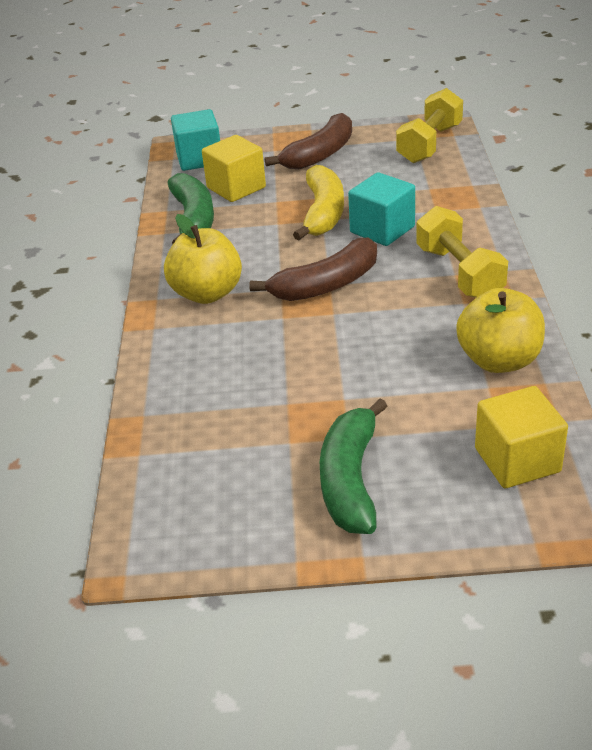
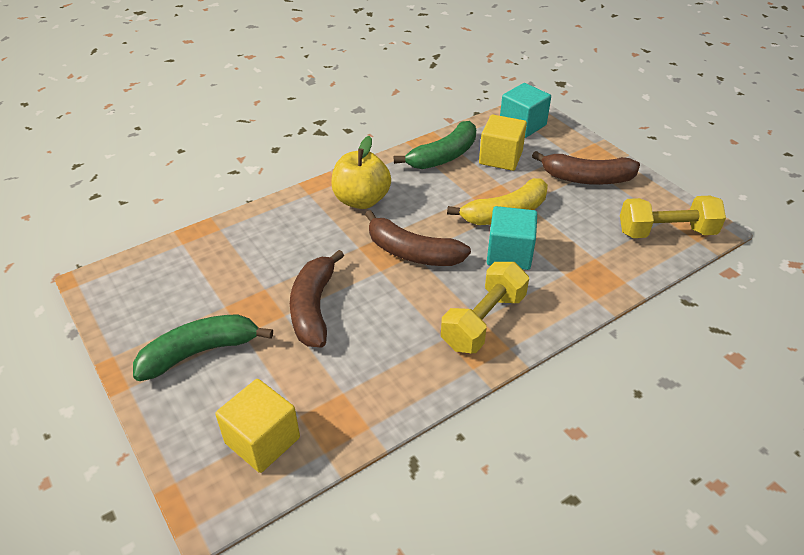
camera: 55 degrees right, 5 degrees up
(351, 374) = (313, 308): none -> brown banana
(499, 360) = (380, 387): yellow apple -> none

